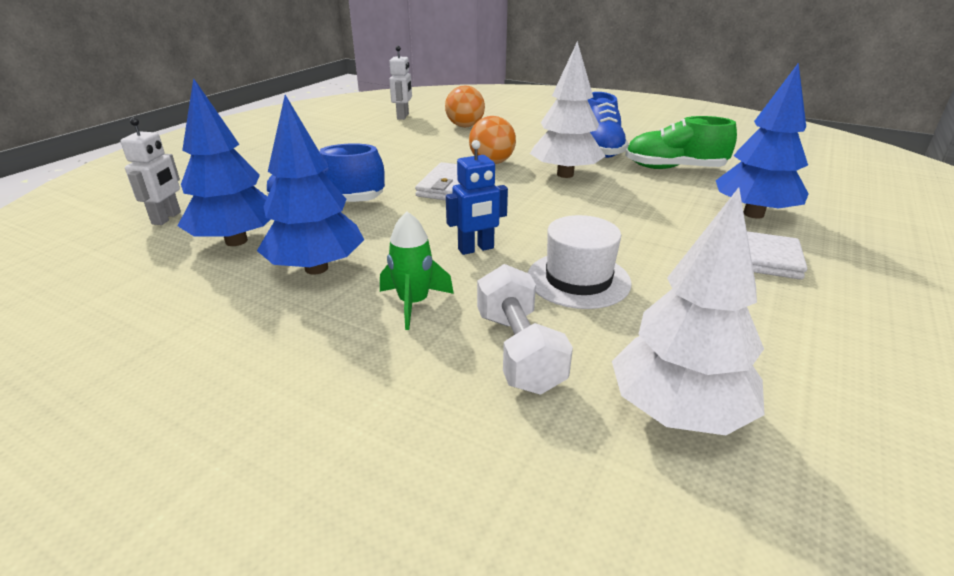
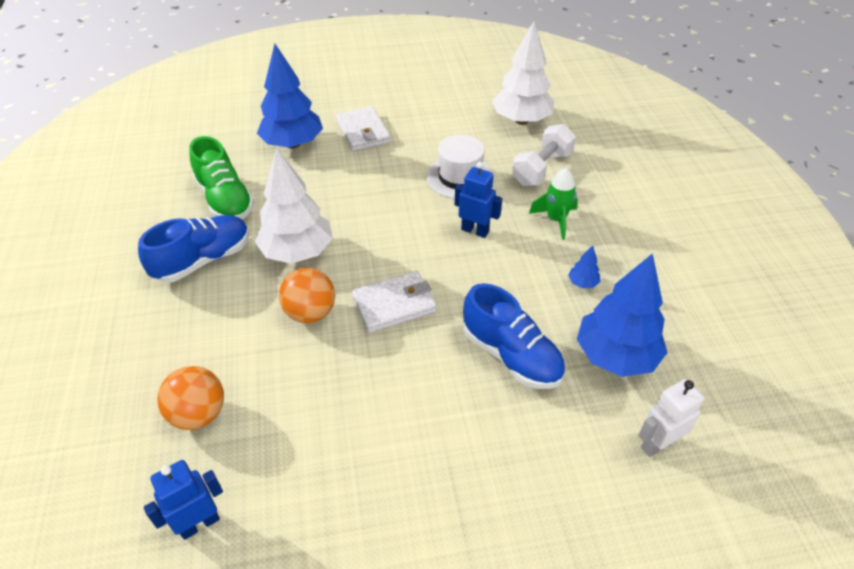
camera: 130 degrees left, 15 degrees up
(316, 268) = (582, 283): blue tree -> blue tree, size x0.40
(403, 116) = (199, 523): white robot -> blue robot

